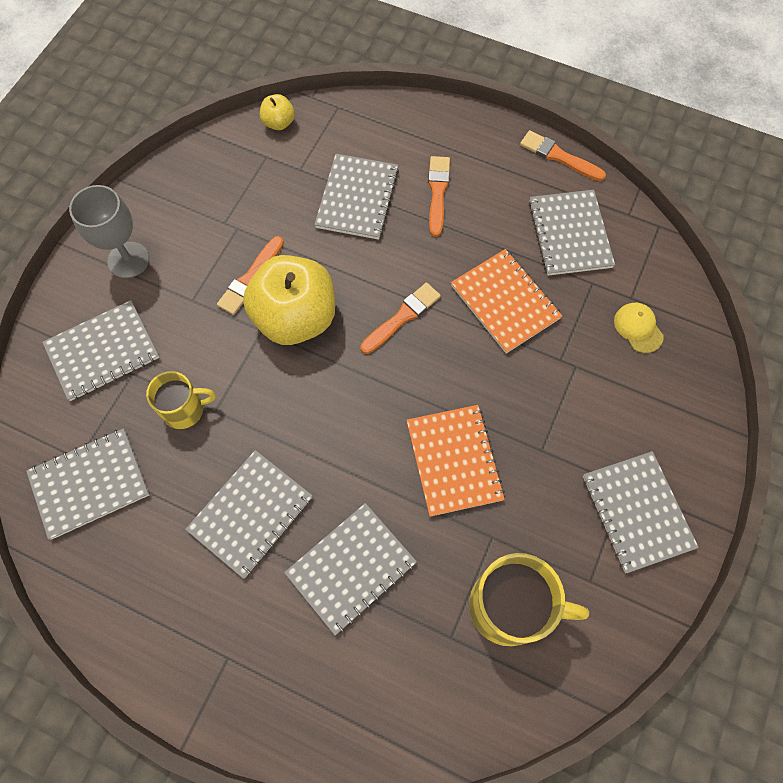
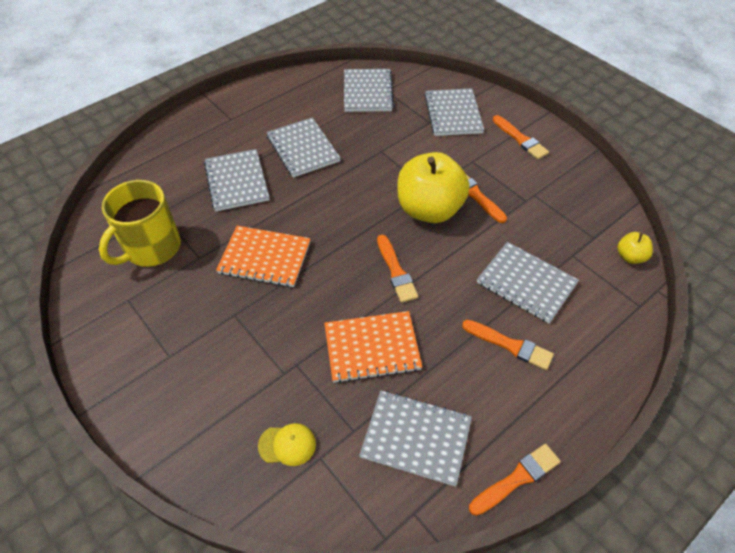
camera: 115 degrees right, 15 degrees down
(128, 260) = (520, 139): grey goblet -> orange brush
(184, 409) = (390, 138): yellow mug -> none
(637, 512) = (145, 354): grey notebook -> none

